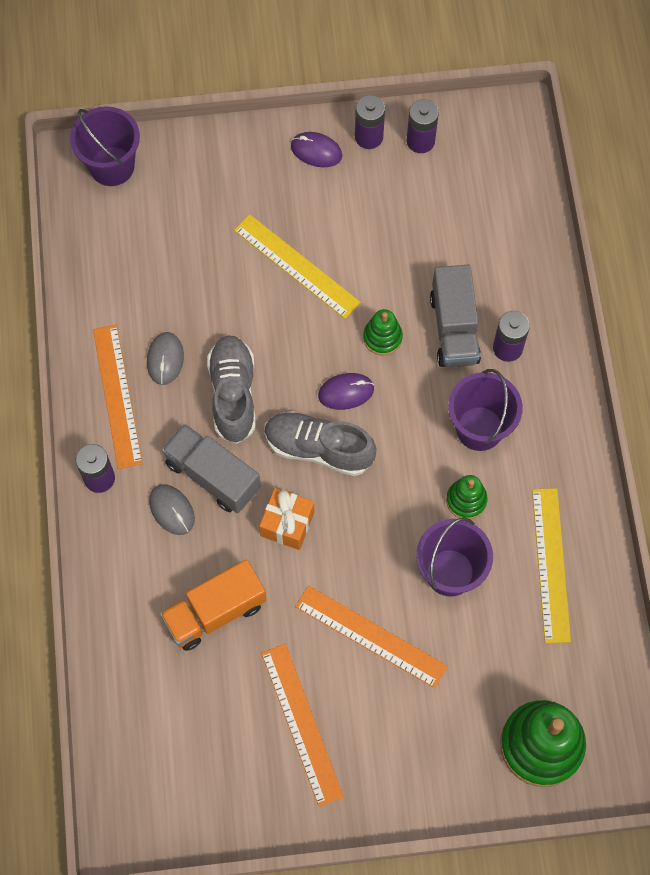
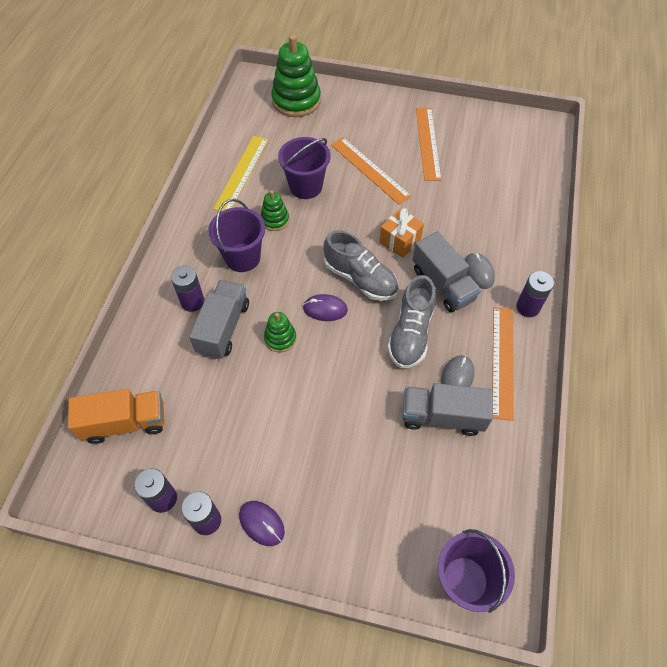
camera: 160 degrees left, 10 degrees down
(170, 309) = (442, 416): none -> grey truck
(215, 612) = (464, 208): orange truck -> orange truck (125, 423)
(296, 266) = (323, 418): yellow ruler -> none

